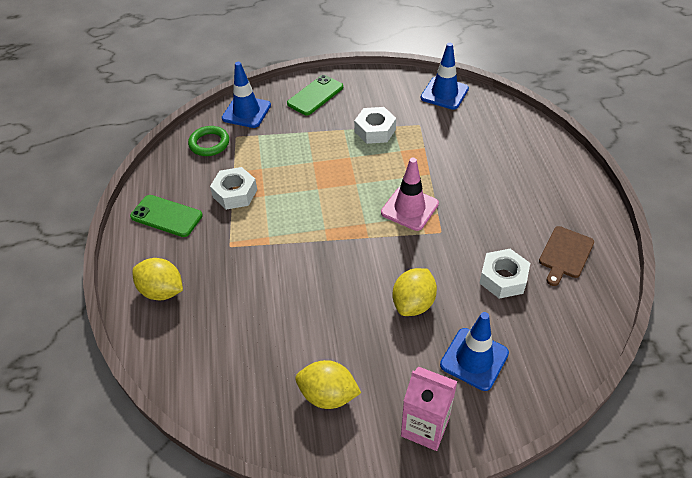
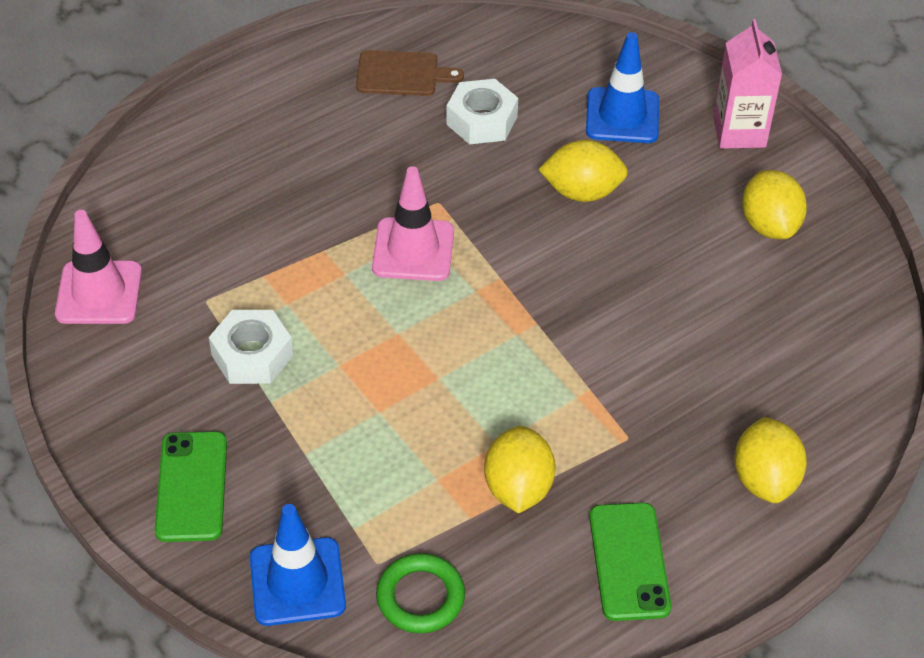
camera: 120 degrees left, 0 degrees up
(235, 193) = (518, 488): white nut -> yellow lemon
(315, 95) = (192, 487): green phone -> green phone turned 75 degrees clockwise
(444, 93) = (99, 293): blue traffic cone -> pink traffic cone

